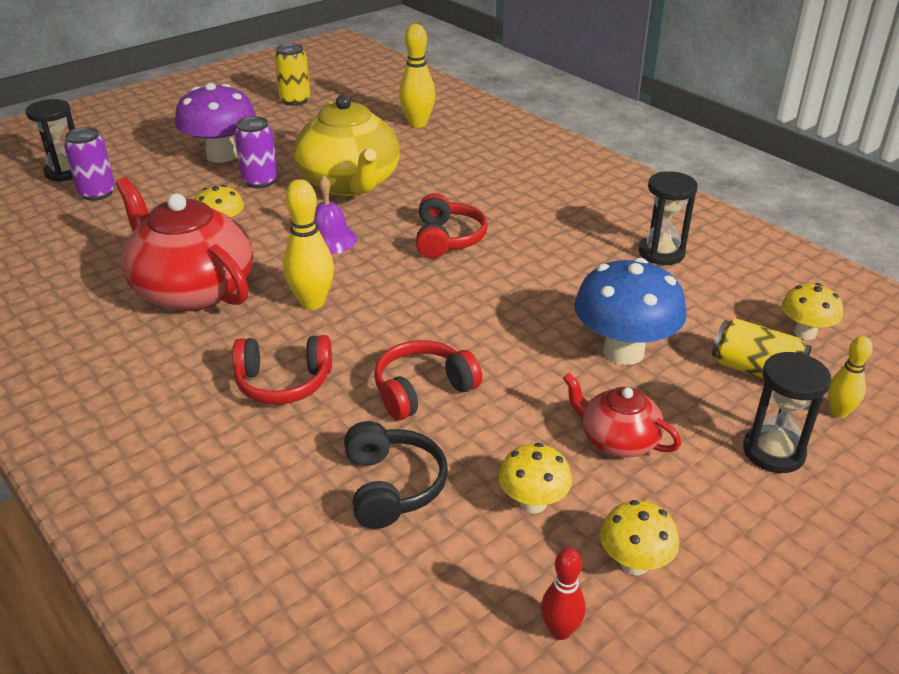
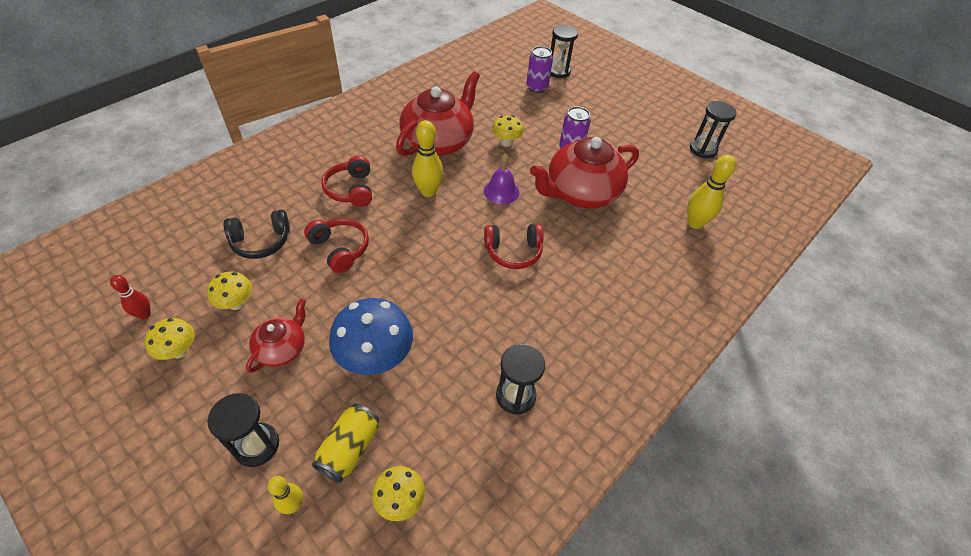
camera: 80 degrees right, 15 degrees up
(221, 155) = (600, 127): purple mushroom -> none
(295, 100) = (703, 149): yellow can -> black hourglass
(350, 183) = (581, 193): yellow teapot -> red teapot

